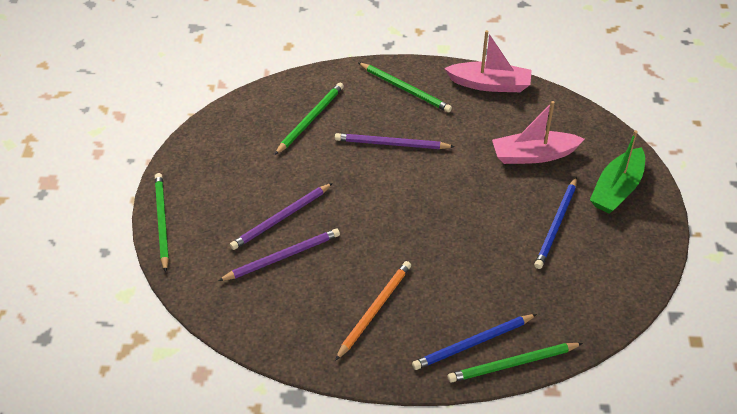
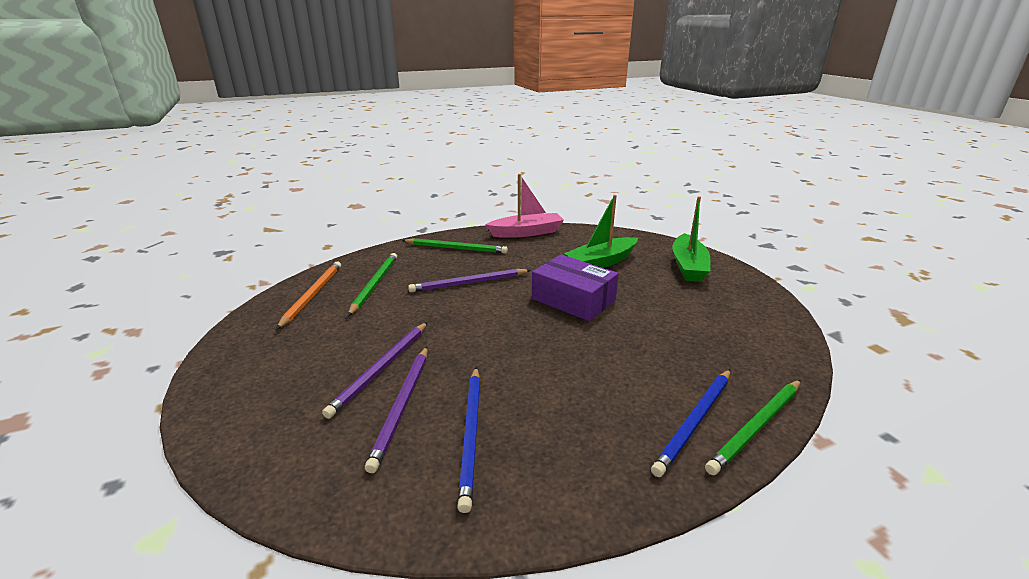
camera: 25 degrees left, 20 degrees down
(162, 222) = (210, 418): green pencil -> none
(282, 257) = (402, 406): purple pencil -> purple pencil turned 150 degrees clockwise
(374, 310) = (555, 426): orange pencil -> orange pencil (312, 295)
(470, 196) = (573, 299): none -> purple box
(533, 155) = (601, 262): pink boat -> green boat
(556, 225) = (667, 299): blue pencil -> blue pencil (471, 434)

